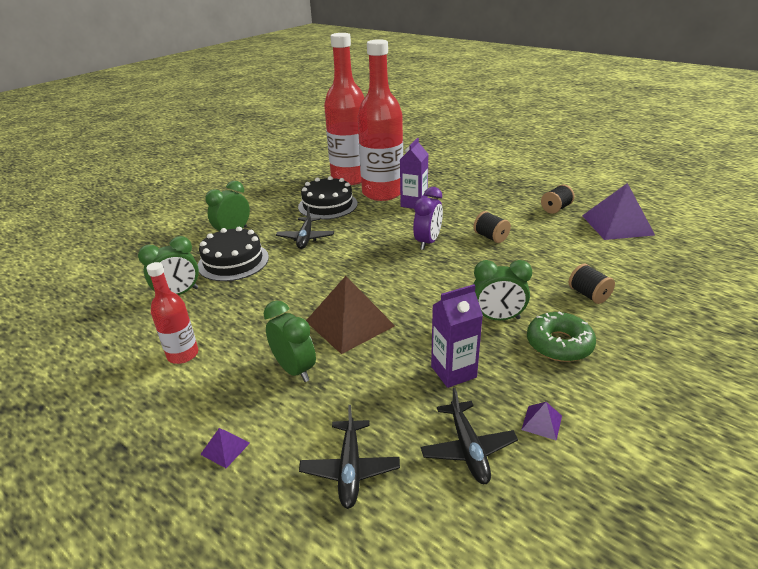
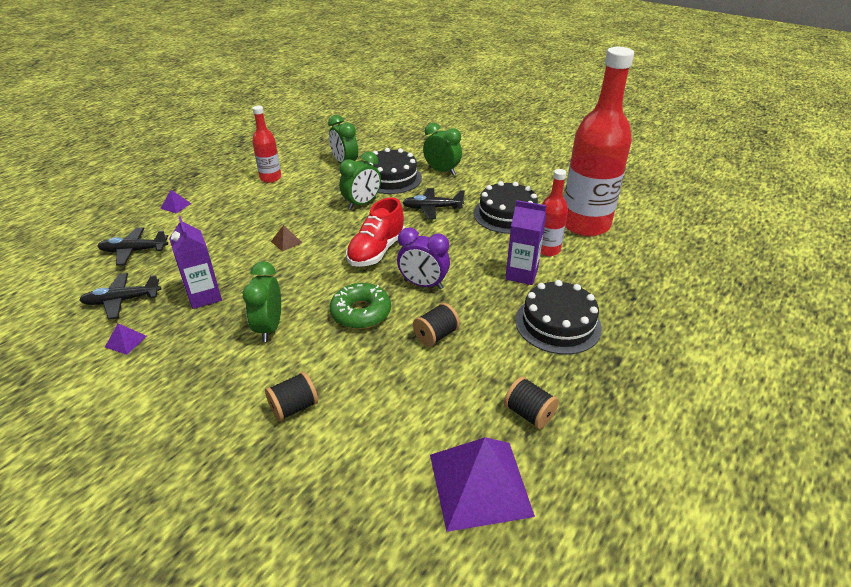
camera: 85 degrees right, 5 degrees up
(294, 369) = (238, 222): green clock -> green clock (362, 204)
(350, 323) = (286, 242): brown pyramid -> brown pyramid, size x0.41
(375, 265) = (376, 251): none -> red shoe
(382, 193) = (547, 250): red bottle -> red bottle, size x0.49
(470, 195) = (558, 324): none -> black cake
(559, 344) = (215, 367): green donut -> green donut (361, 313)

